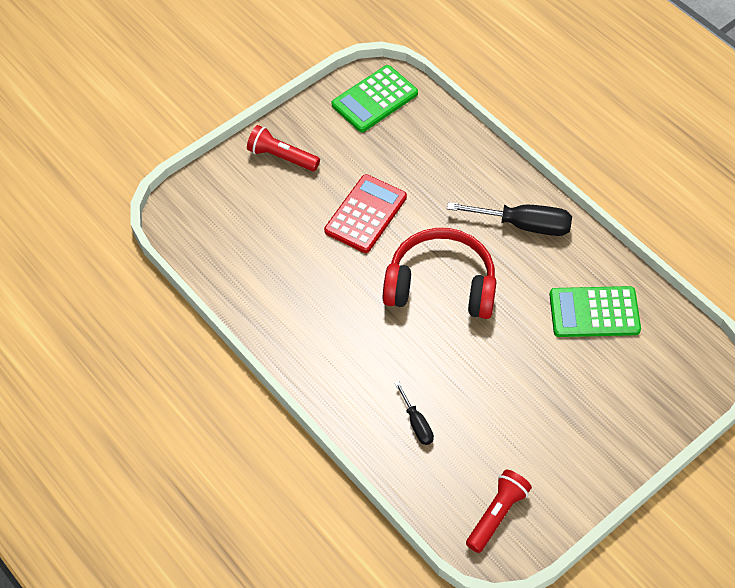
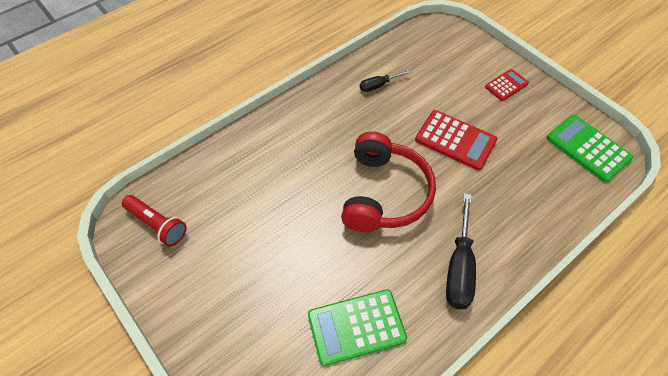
camera: 90 degrees right, 0 degrees up
(281, 157) = (506, 85): red flashlight -> red calculator
(416, 423) = (249, 171): black screwdriver -> black screwdriver (378, 85)
(594, 312) = (356, 327): green calculator -> green calculator turned 105 degrees counterclockwise

